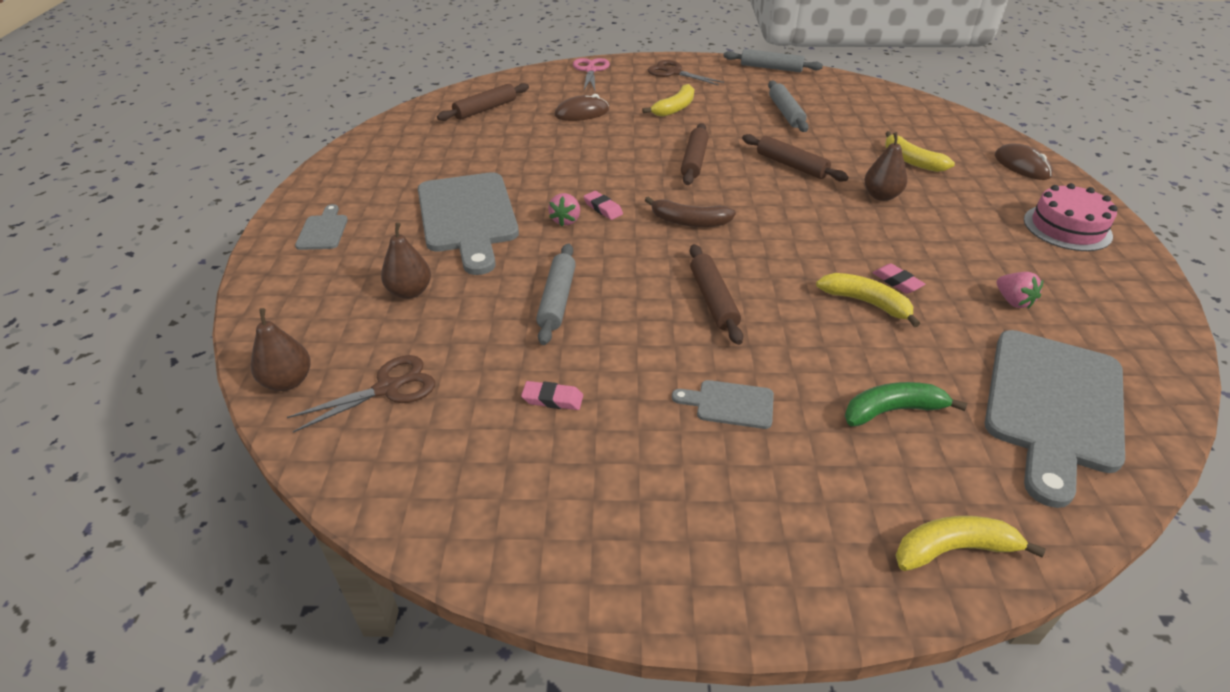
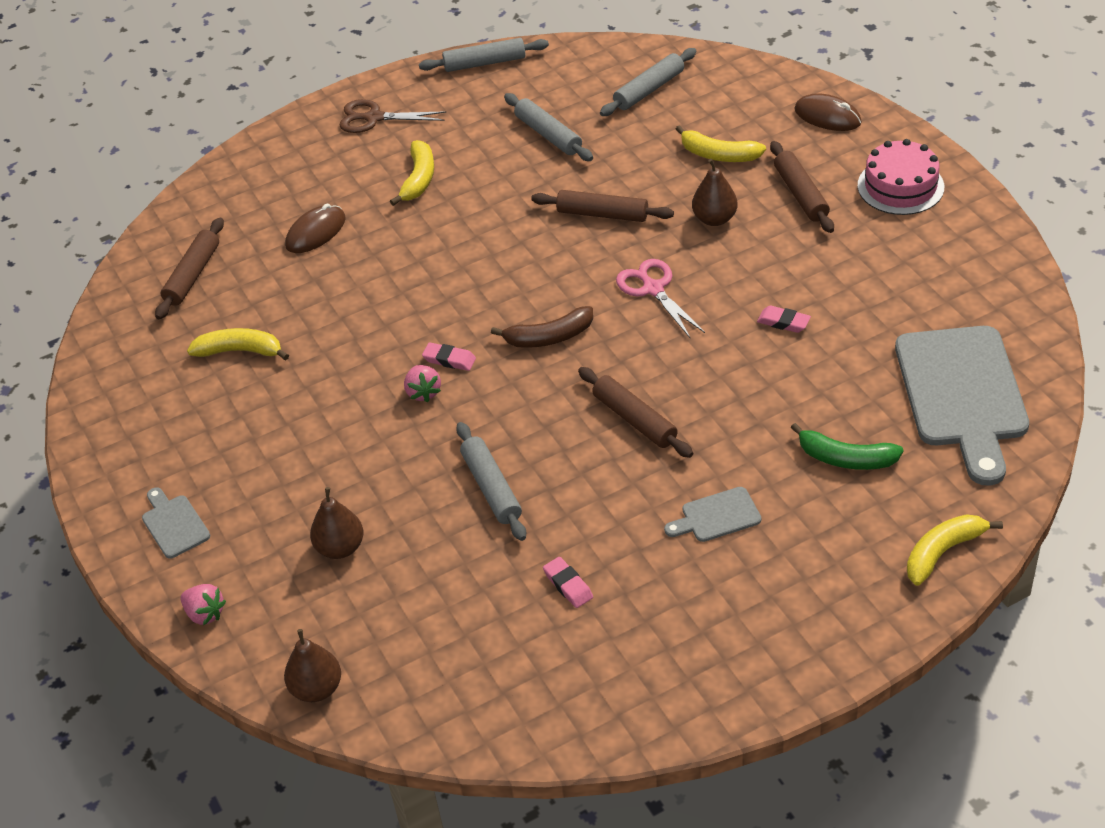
camera: 25 degrees left, 5 degrees up
(388, 388) = (415, 648): brown scissors -> none
(468, 217) = (316, 435): grey cutting board -> none
(552, 399) = (568, 585): pink eraser -> pink eraser turned 75 degrees clockwise
(590, 70) = (268, 155): pink scissors -> pink scissors (653, 289)
(694, 161) = (497, 252): brown rolling pin -> brown rolling pin (800, 194)
(866, 303) = (769, 359): yellow banana -> yellow banana (240, 351)
(880, 111) = (649, 90): none -> grey rolling pin
(892, 410) = (846, 458): green banana -> green banana turned 120 degrees counterclockwise
(1013, 301) = (889, 299): pink strawberry -> pink strawberry (205, 614)

